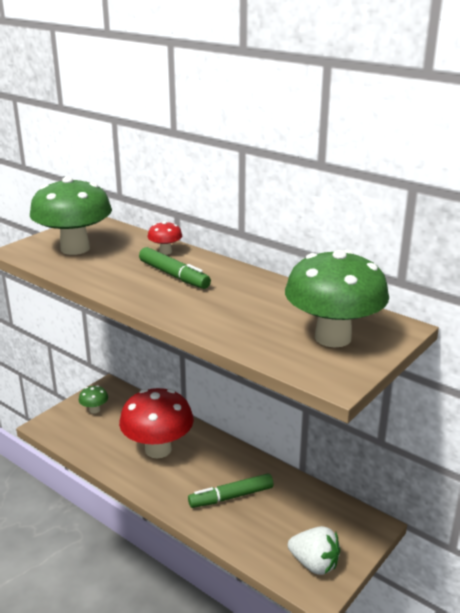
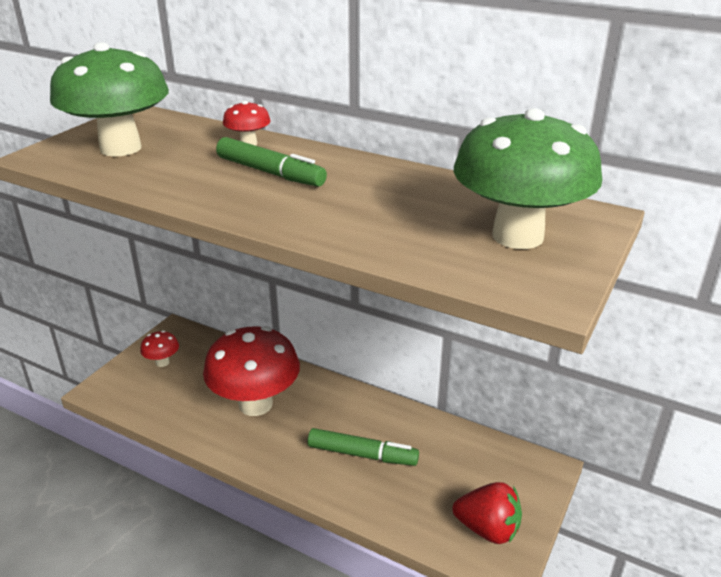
camera: 10 degrees left, 5 degrees up
(94, 410) = (162, 362): green mushroom -> red mushroom
(231, 497) = (362, 454): green marker -> green marker turned 135 degrees counterclockwise
(314, 564) = (487, 529): white strawberry -> red strawberry

